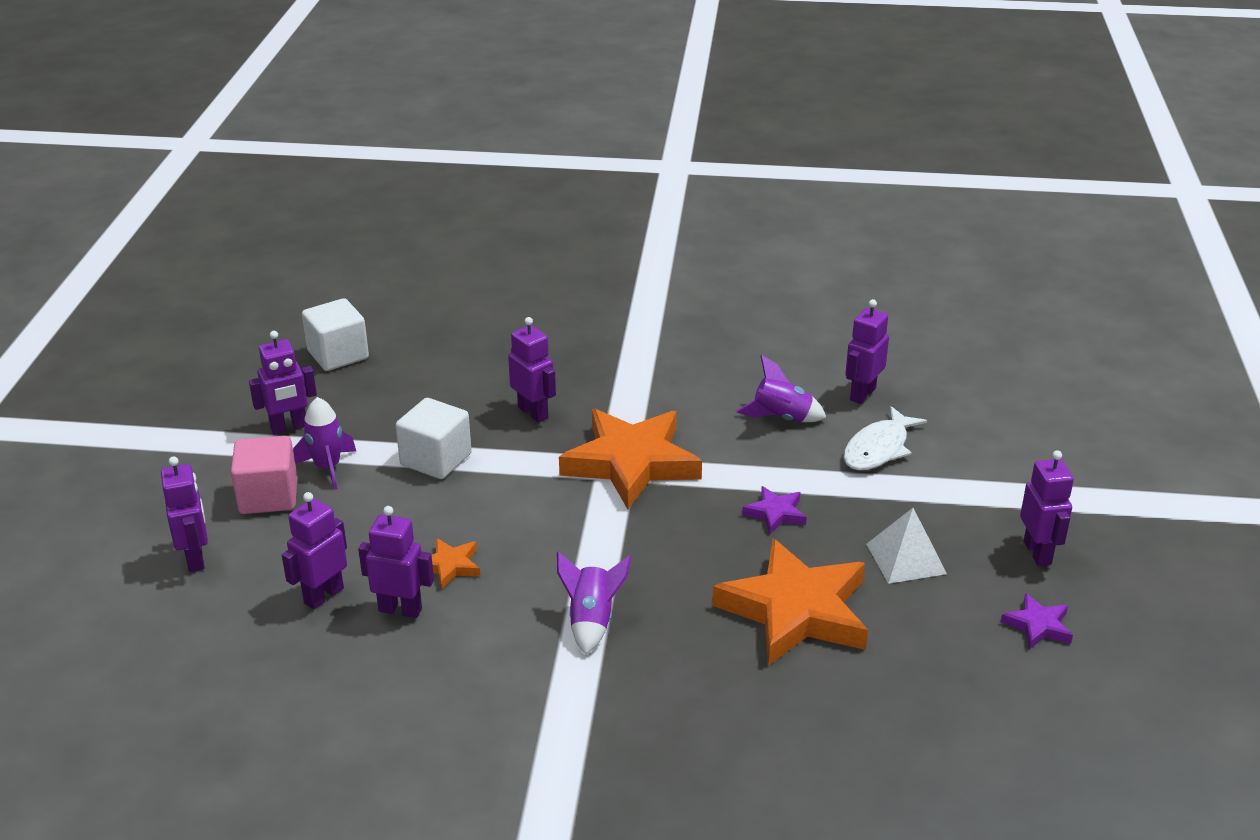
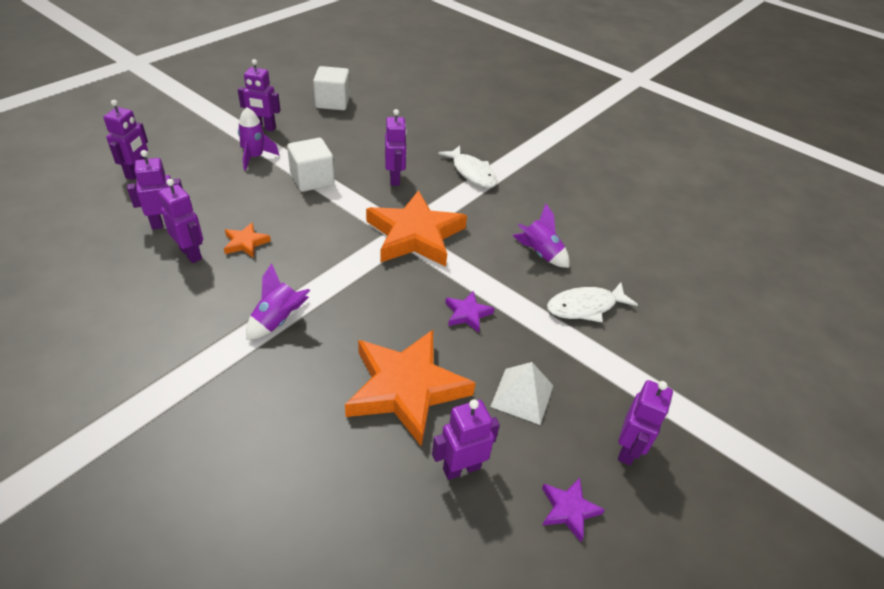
camera: 30 degrees right, 10 degrees up
(268, 496) = (209, 158): pink cube -> none
(613, 365) = (472, 172): none -> white fish
(862, 394) = (612, 264): purple robot -> purple robot (461, 468)

